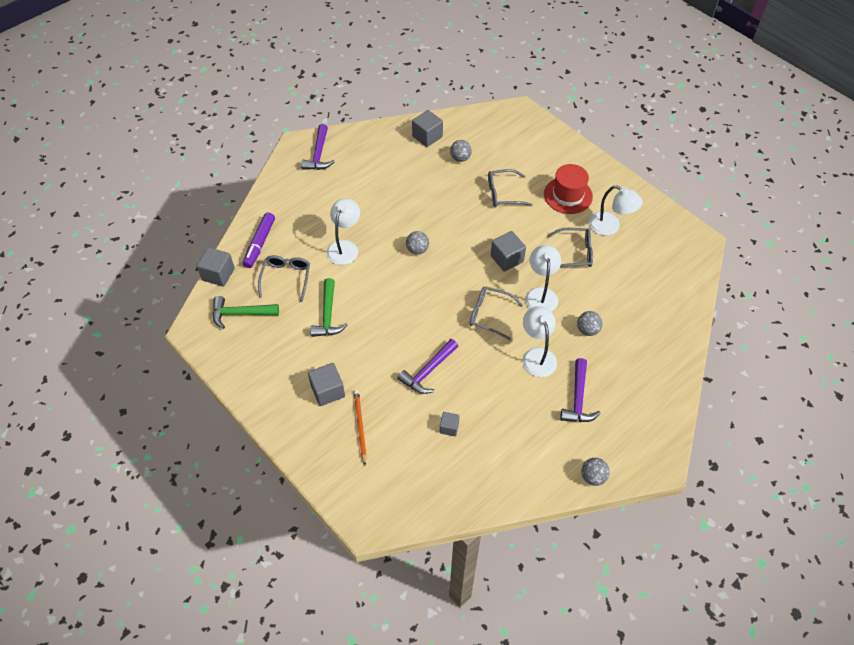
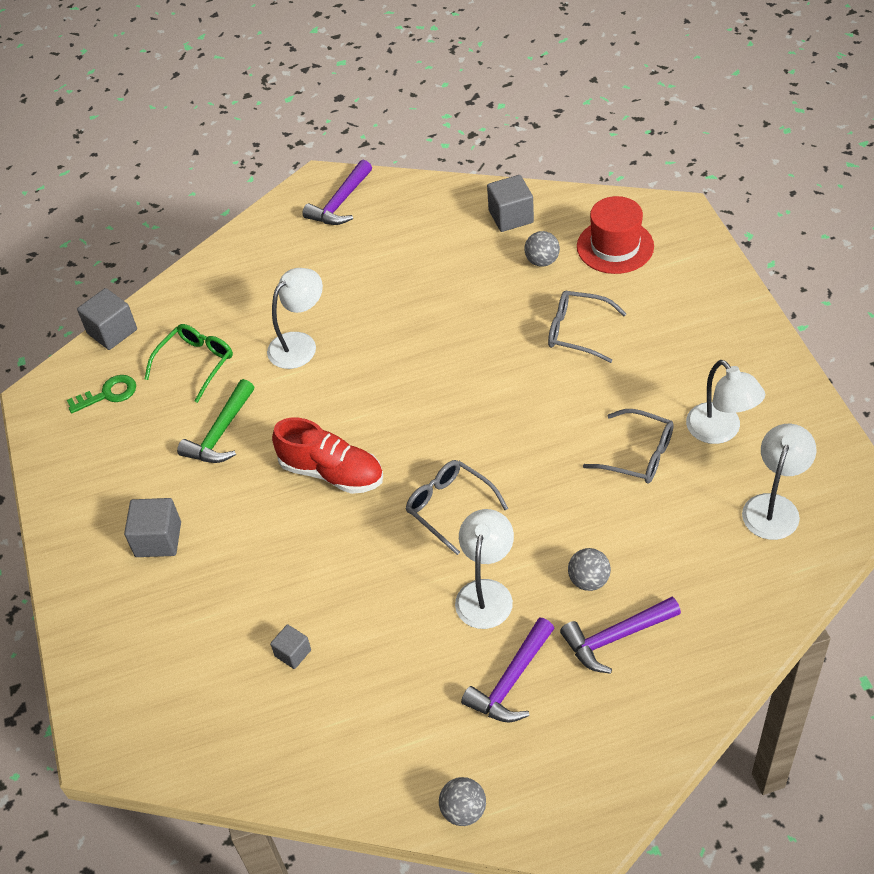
camera: 30 degrees right, 5 degrees down
(240, 314) = (108, 394): green hammer -> green key
(259, 243) = (189, 305): purple marker -> none
(286, 278) = (196, 364): grey glasses -> green glasses
(360, 426) = (171, 605): orange pencil -> none
(410, 317) = (332, 472): none -> red shoe
(417, 250) = (399, 378): grey ball -> none
(428, 372) = (311, 561): purple hammer -> purple hammer (615, 638)
(507, 259) = (525, 431): grey cube -> none
(541, 294) = (546, 501): white lamp -> white lamp (774, 507)
(568, 195) = (679, 362): red hat -> red hat (615, 246)

